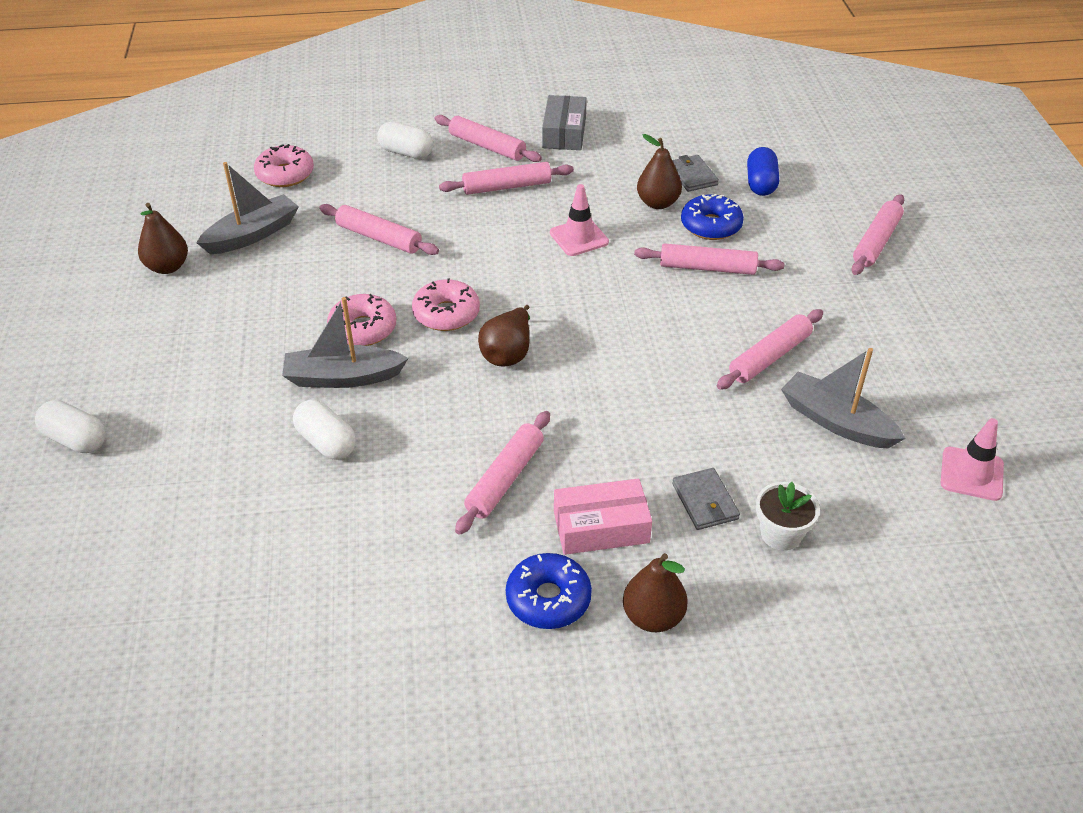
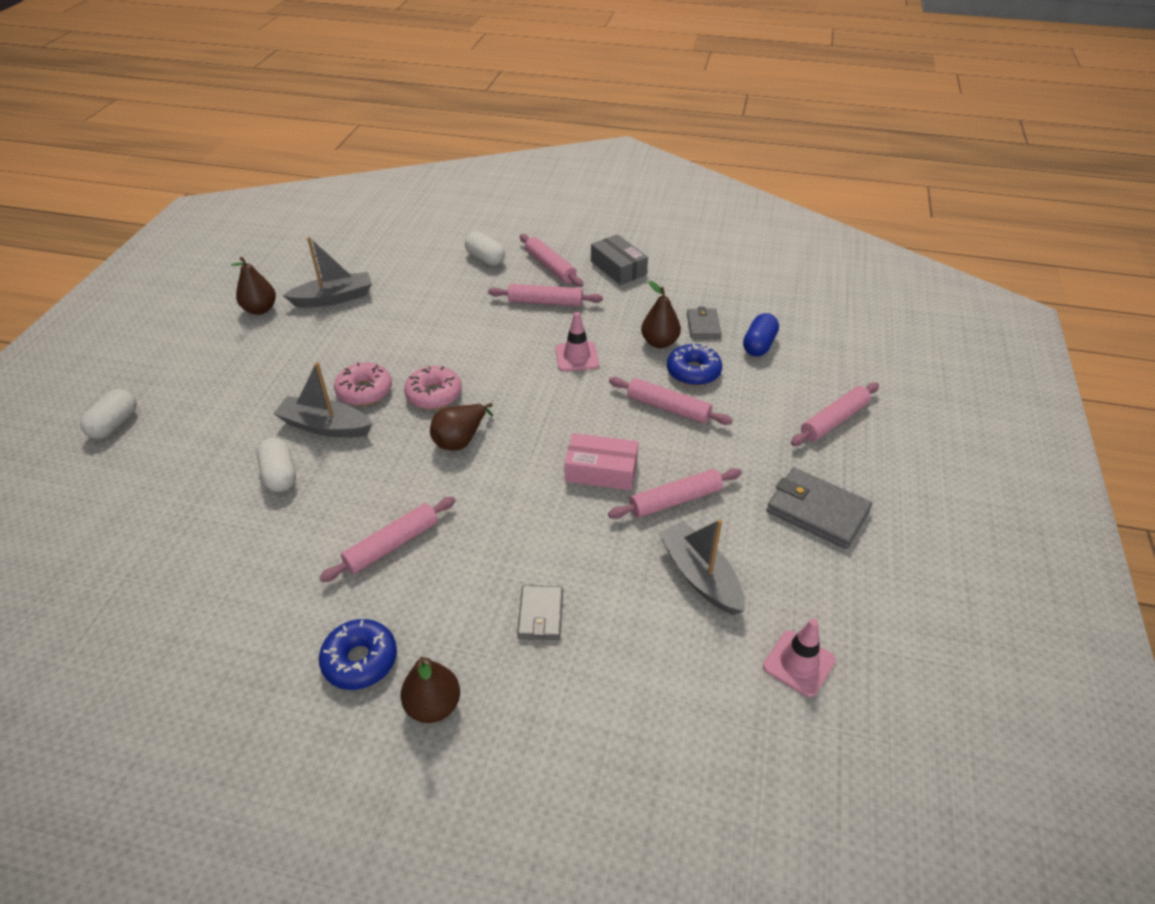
camera: 20 degrees right, 0 degrees up
(76, 439) = (114, 424): white capsule -> white capsule turned 60 degrees clockwise
(285, 174) = (386, 257): pink donut -> none
(379, 237) = (423, 321): pink rolling pin -> none
(564, 133) = (618, 268): grey box -> grey box turned 60 degrees counterclockwise
(601, 527) = (441, 610): pink box -> pink box (601, 470)
(781, 534) = (588, 665): white flower pot -> none
(909, 332) = (817, 511): none -> grey wallet

